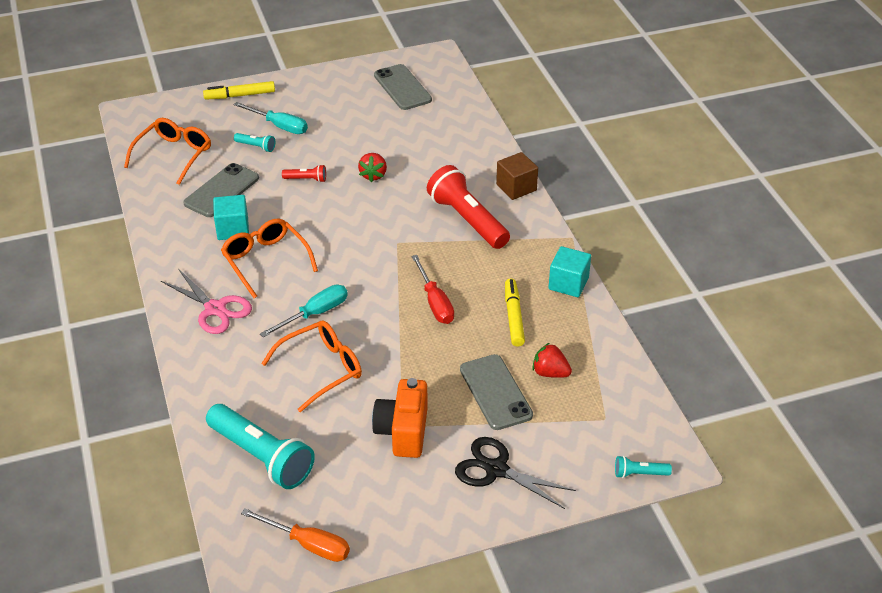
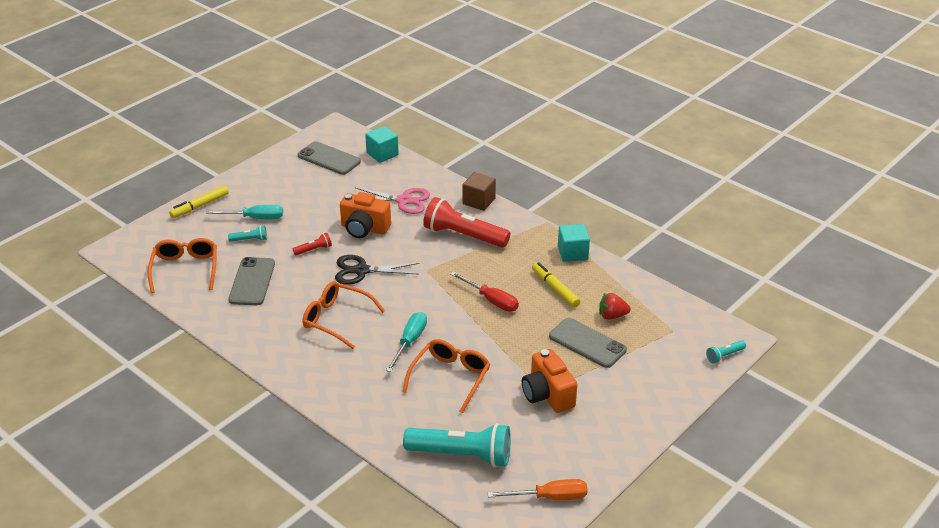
camera: 30 degrees left, 5 degrees down
(215, 309) = (328, 368): pink scissors -> pink scissors (403, 201)
(233, 229) = (288, 306): turquoise cube -> turquoise cube (382, 154)
(373, 175) = (364, 229): red strawberry -> orange camera
(496, 470) = (632, 392): black scissors -> black scissors (361, 271)

